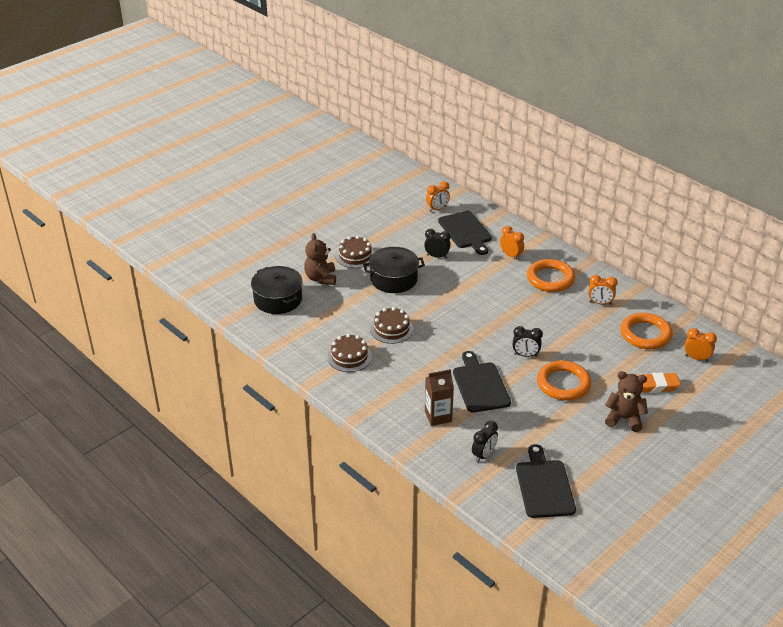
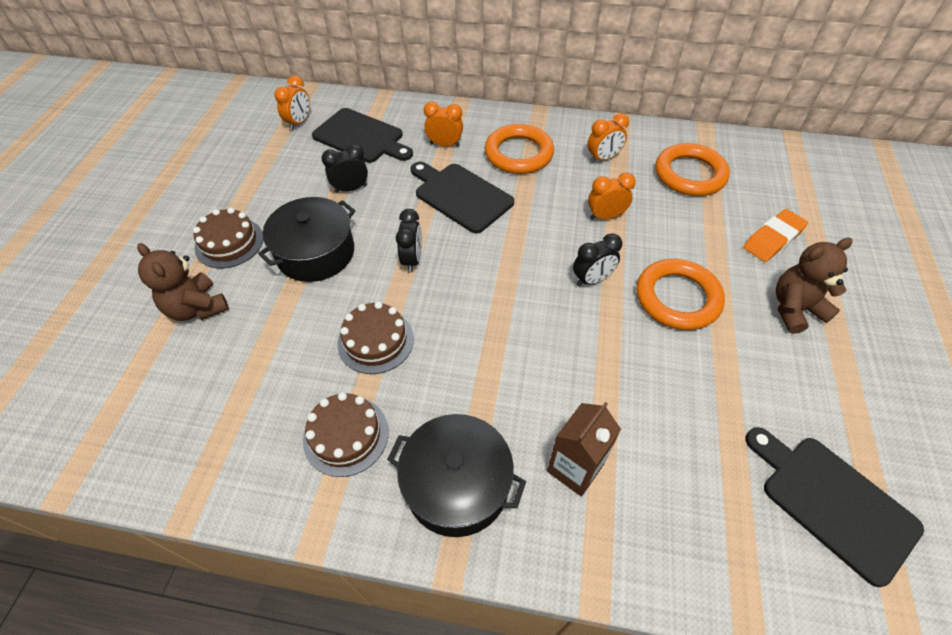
camera: 35 degrees left, 15 degrees up
(278, 299) = (143, 388): black pot -> black pot (457, 484)
(480, 385) = (581, 367): black cutting board -> black cutting board (460, 196)
(484, 455) = (703, 501): black clock -> black clock (412, 260)
(696, 358) = (770, 177): orange clock -> orange clock (605, 216)

